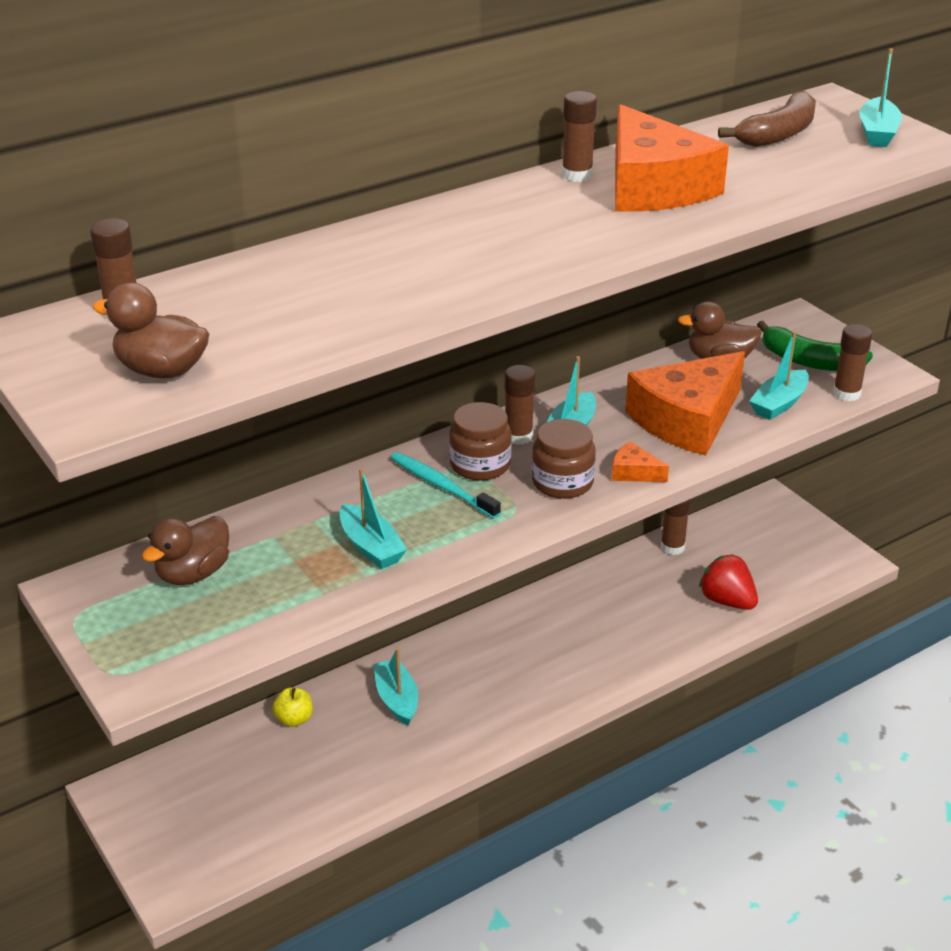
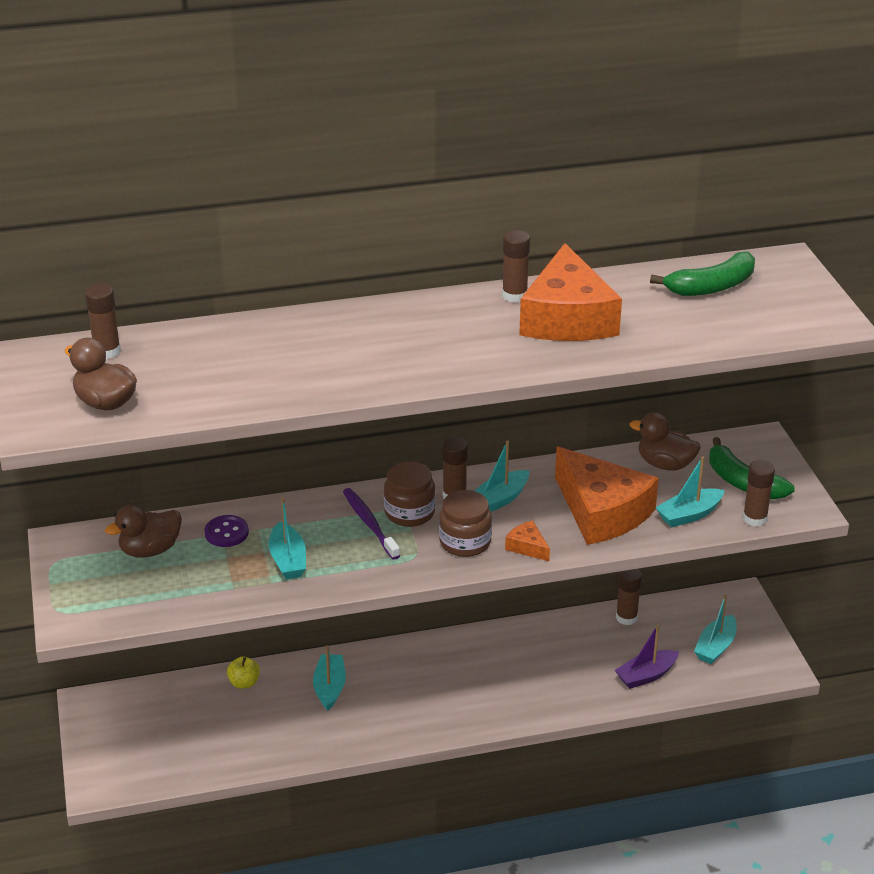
camera: 20 degrees right, 0 degrees up
(277, 533) = (226, 533): none -> purple button
(442, 486) = (369, 523): turquoise toothbrush -> purple toothbrush
(687, 419) = (601, 511): orange cheese -> orange cheese turned 105 degrees counterclockwise
(727, 601) = (646, 675): red strawberry -> purple boat
(778, 134) = (711, 287): brown banana -> green banana
(877, 133) = (798, 301): turquoise boat -> turquoise boat (715, 647)

